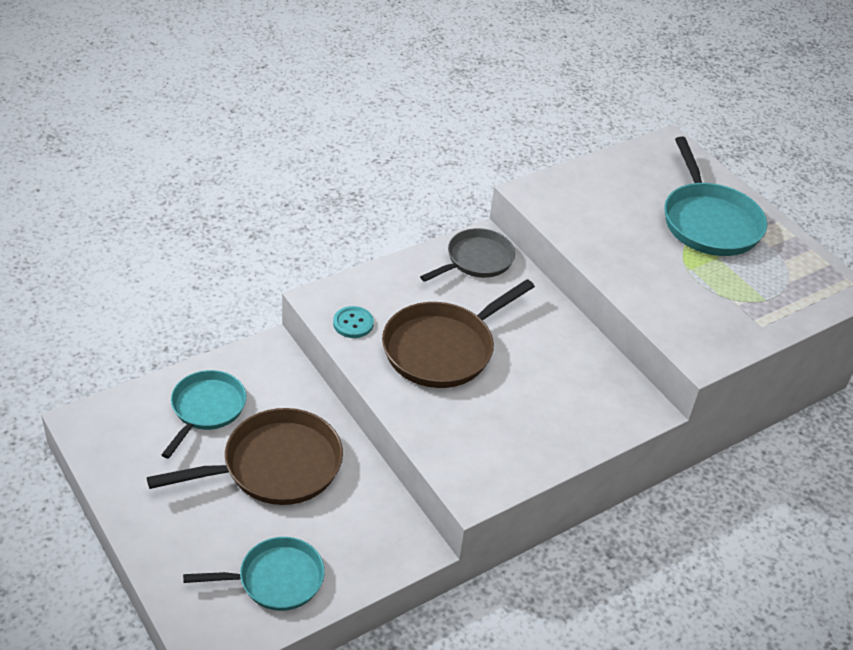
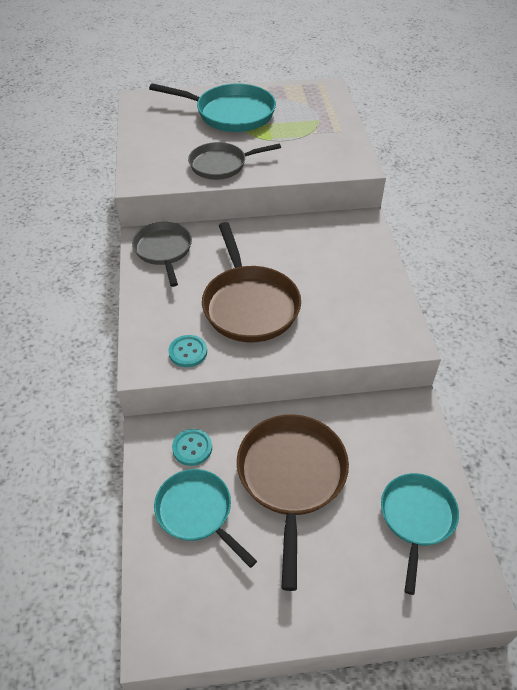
camera: 60 degrees left, 5 degrees up
(271, 383) = (192, 448): none -> turquoise button
(607, 243) = (221, 165): none -> grey pan

